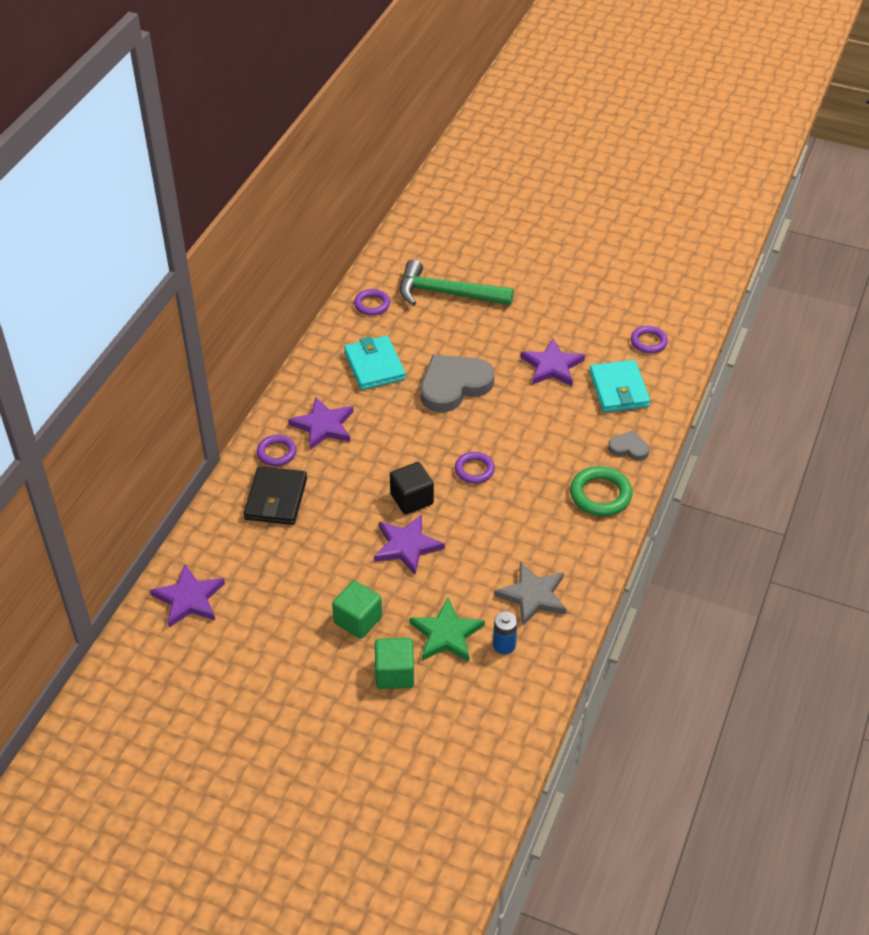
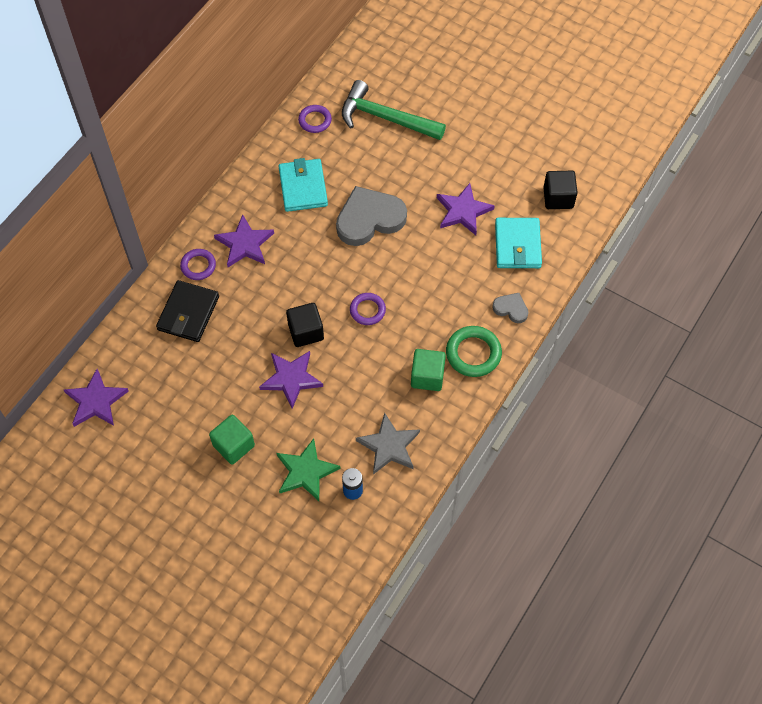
camera: 10 degrees right, 15 degrees up
(394, 674) = (253, 502): green cube -> green cube (427, 376)
(648, 342) = (558, 198): purple ring -> black cube

